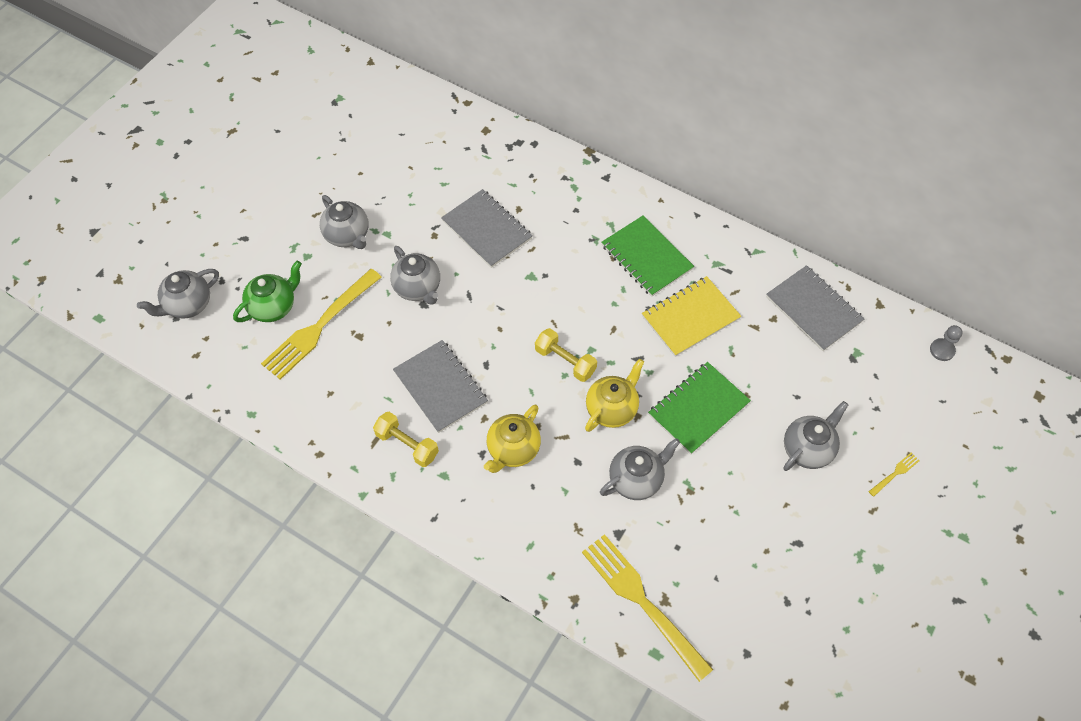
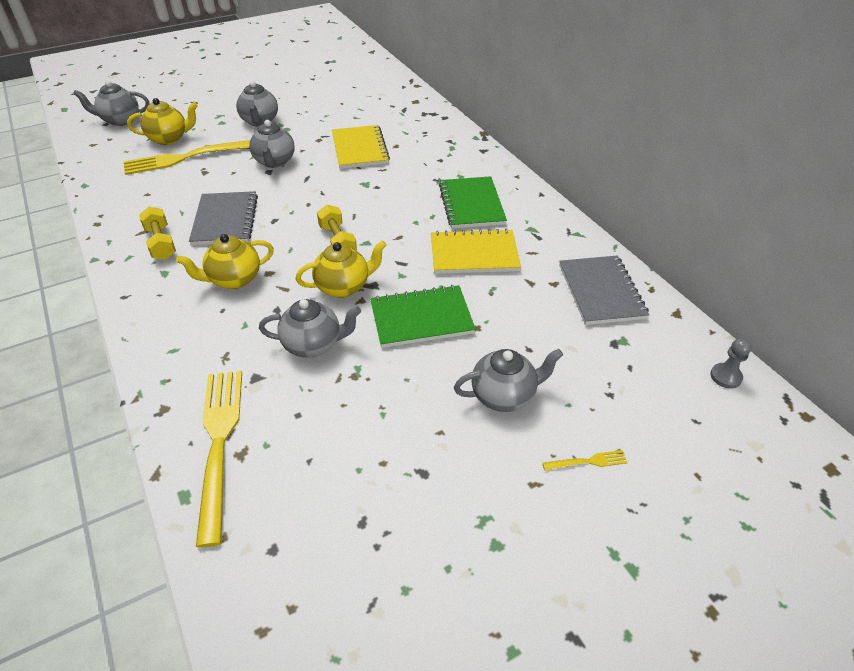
camera: 30 degrees right, 15 degrees down
(274, 307) = (169, 138): green teapot -> yellow teapot
(487, 230) = (359, 149): grey notebook -> yellow notebook

